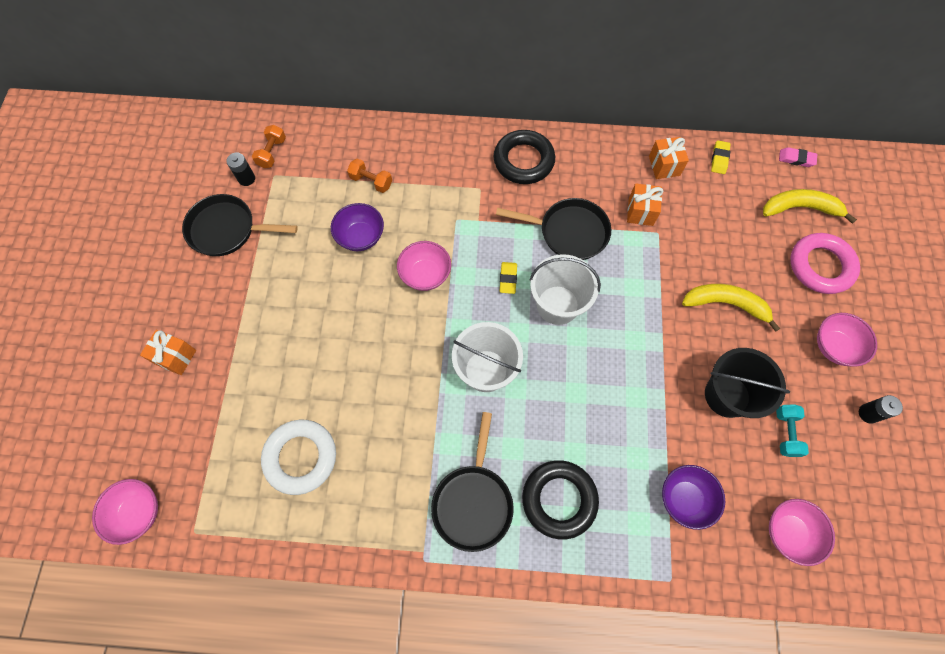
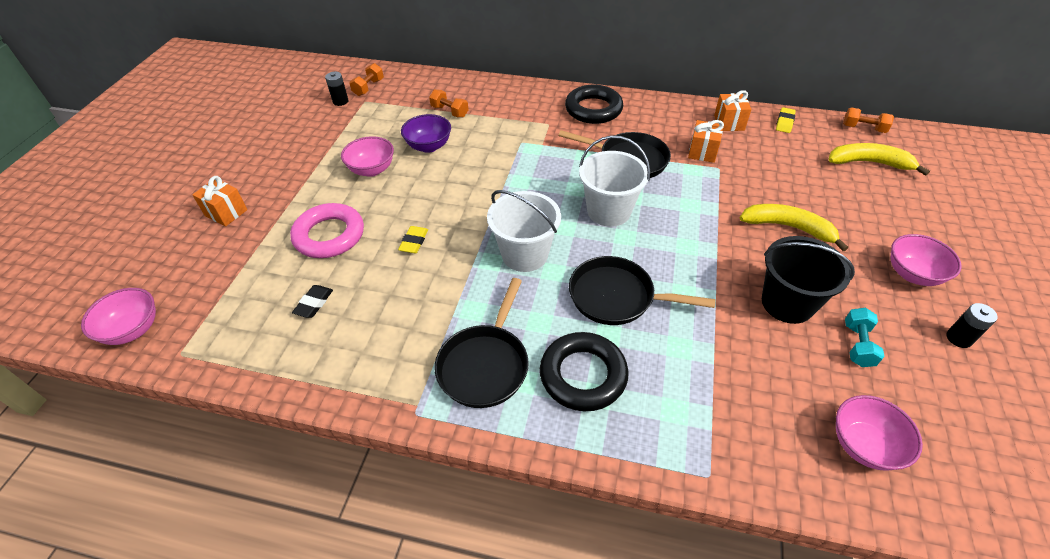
camera: 10 degrees right, 20 degrees down
(227, 229) = (310, 131): black pan -> black pan (617, 297)
(301, 457) = (314, 303): white ring -> black eraser
(425, 275) = (482, 177): pink bowl -> pink bowl (372, 170)
(508, 279) = (562, 187): yellow eraser -> yellow eraser (414, 242)
(684, 498) = (732, 393): purple bowl -> none
(796, 159) = (863, 128): pink eraser -> orange dumbbell
(820, 266) = (893, 208): pink ring -> pink ring (329, 235)

